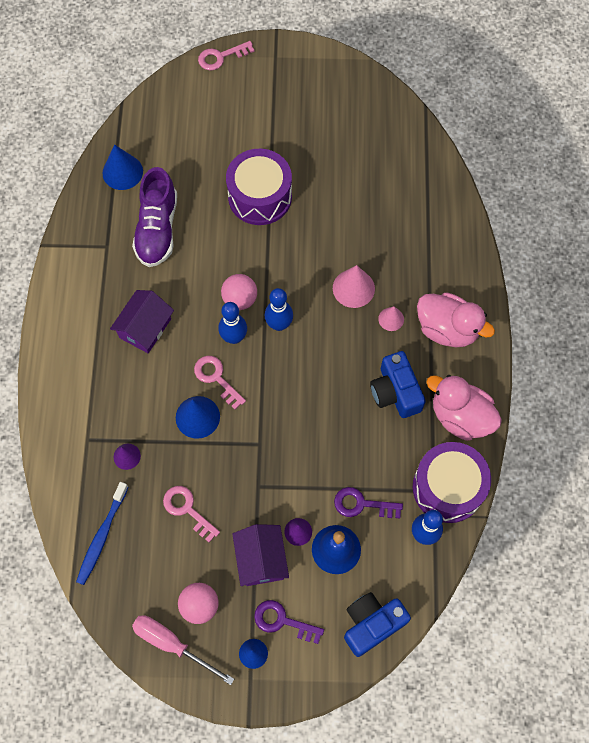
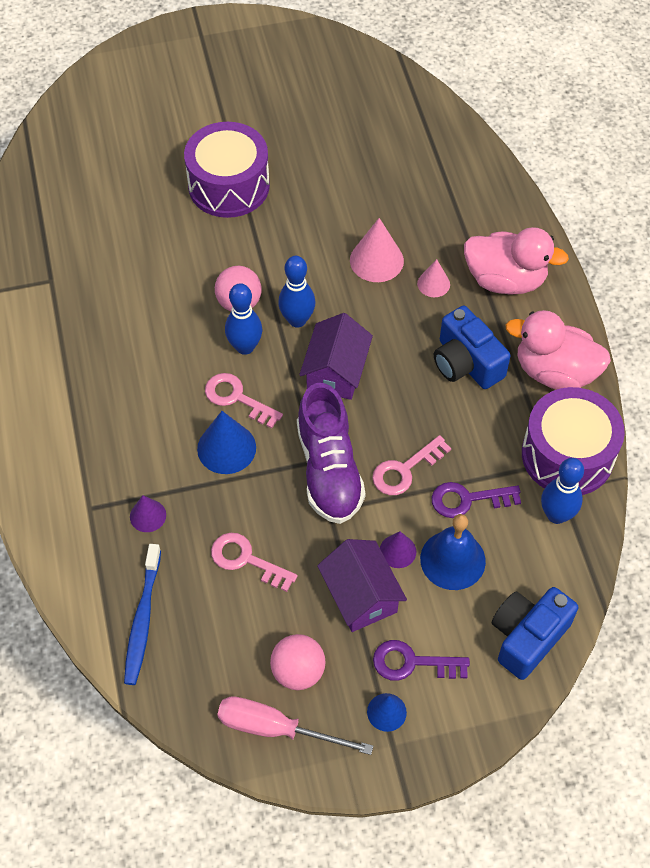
camera: 15 degrees left, 10 degrees down
(122, 172) = (47, 194): blue cone -> none
(145, 328) = (127, 361): purple house -> purple house (336, 371)
(157, 229) = (110, 247): purple shoe -> purple shoe (329, 470)
(221, 57) = (134, 48): pink key -> pink key (405, 470)

